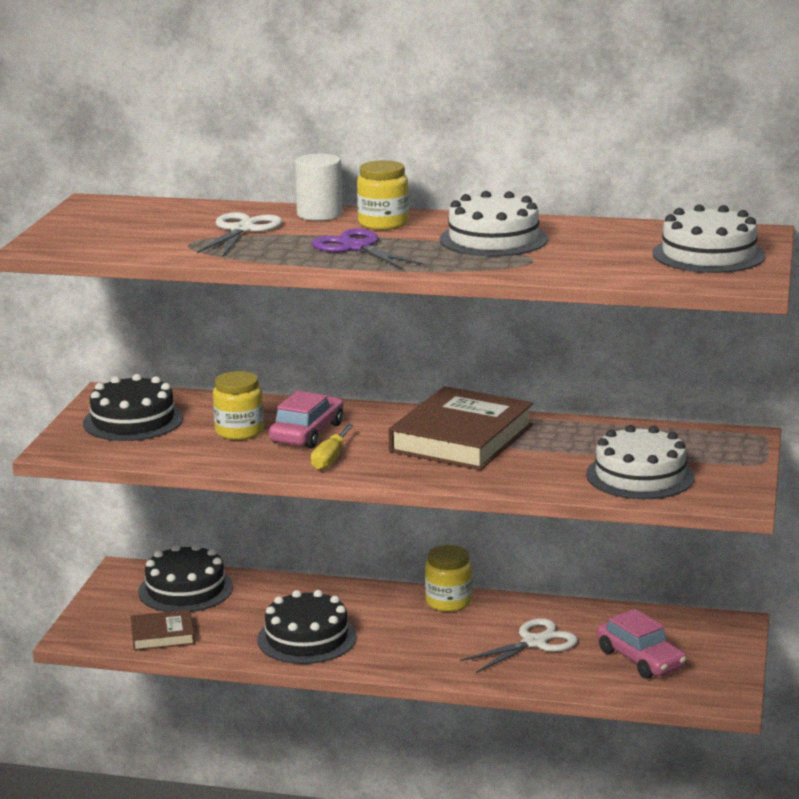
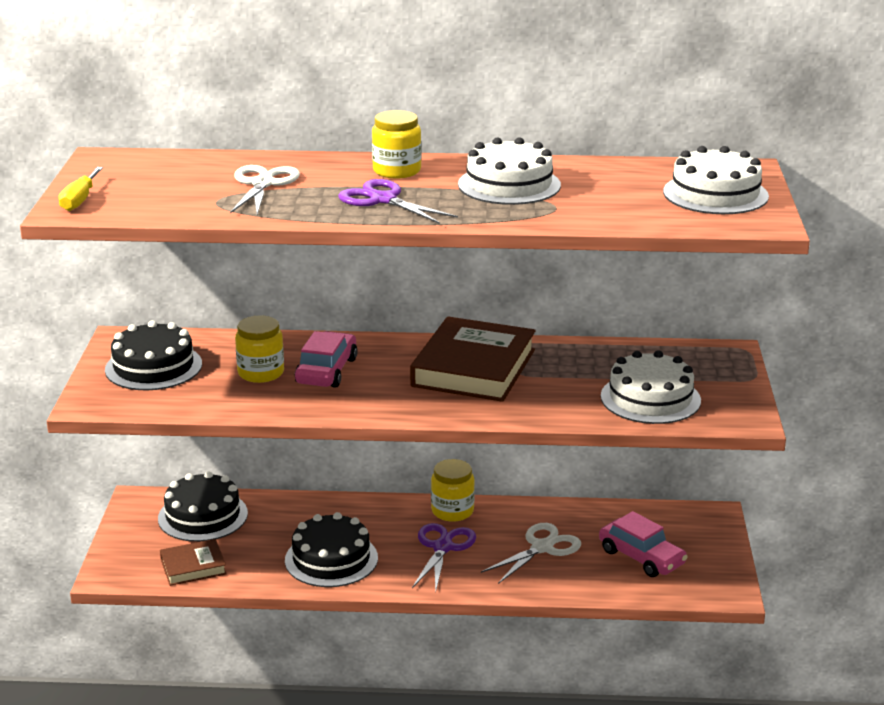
camera: 10 degrees left, 5 degrees up
(319, 214) = (331, 163): white cylinder -> none
(330, 459) = (357, 398): yellow screwdriver -> yellow screwdriver (79, 200)
(427, 635) = (442, 547): none -> purple scissors

